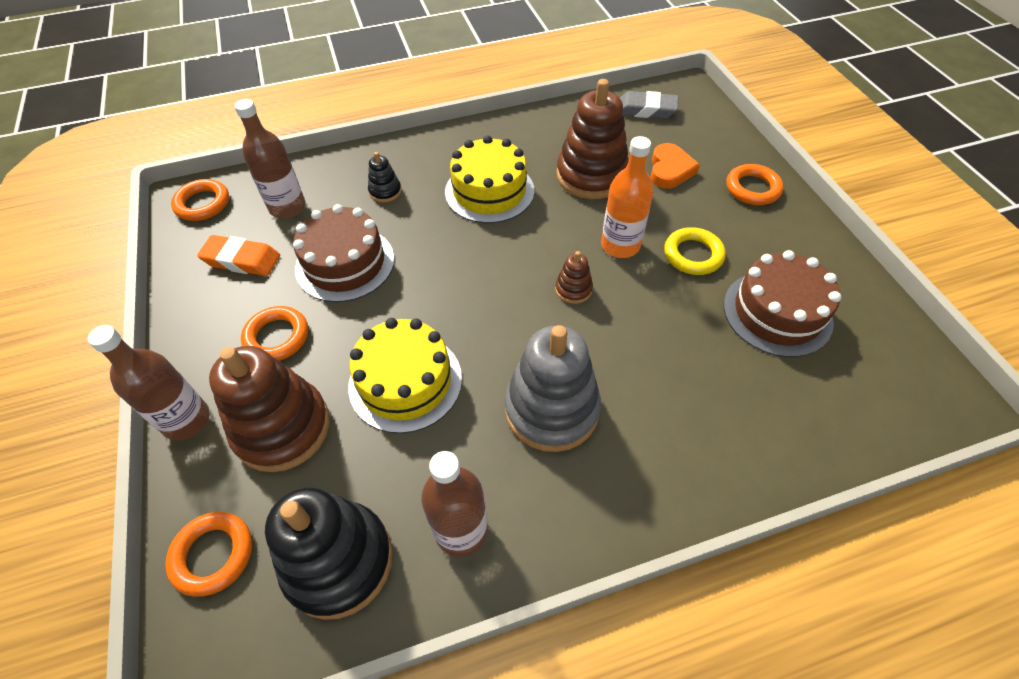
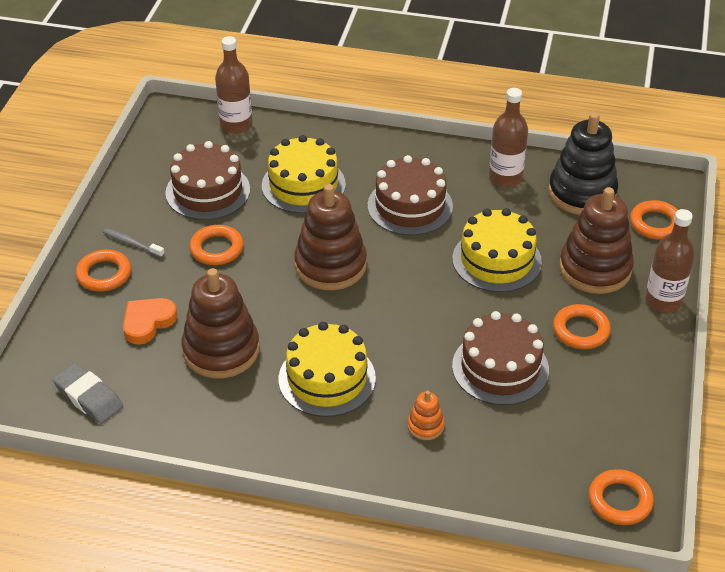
camera: 150 degrees left, 10 degrees down
(242, 260) = (593, 413): orange eraser -> none
(287, 207) = (531, 454): brown bottle -> brown bottle (236, 125)
(385, 191) = (425, 426): black stacking toy -> orange stacking toy
(551, 409) = (410, 206): grey stacking toy -> brown cake
(573, 289) = (330, 265): brown stacking toy -> brown stacking toy, size x2.21
(620, 245) = (262, 280): orange bottle -> none
(693, 255) = (216, 249): yellow ring -> orange ring
(693, 375) = (303, 185): none -> yellow cake
(769, 224) = (132, 243): none -> grey toothbrush

